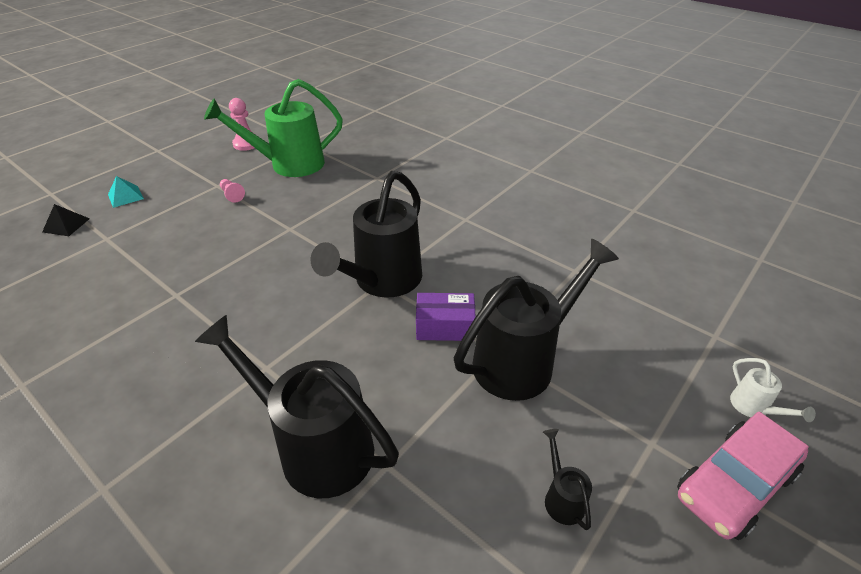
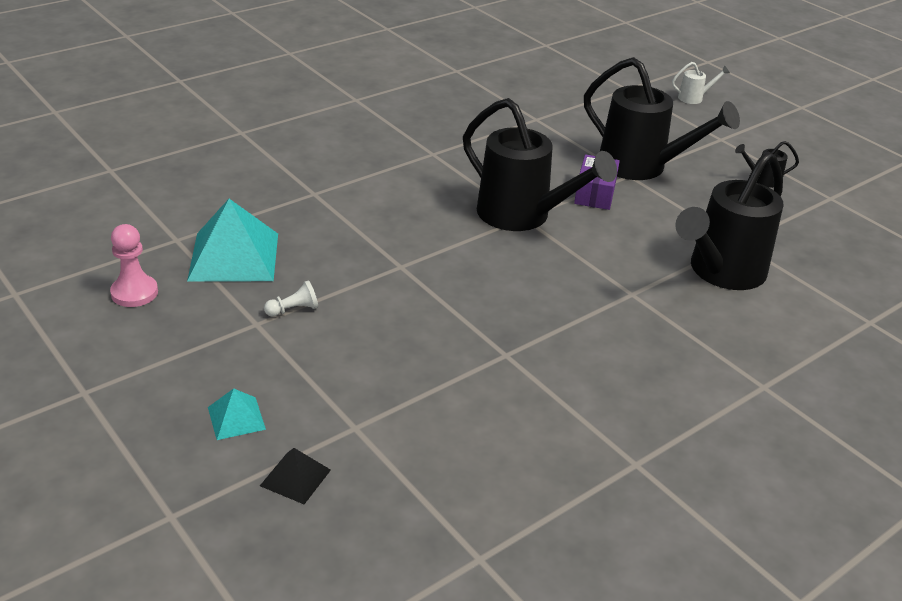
camera: 80 degrees left, 5 degrees down
(232, 195) = (293, 309): pink pawn -> white pawn
(289, 164) = (234, 256): green watering can -> turquoise pyramid
(522, 361) = (641, 167): black watering can -> black watering can turned 150 degrees clockwise
(734, 484) = (751, 123): pink car -> none

